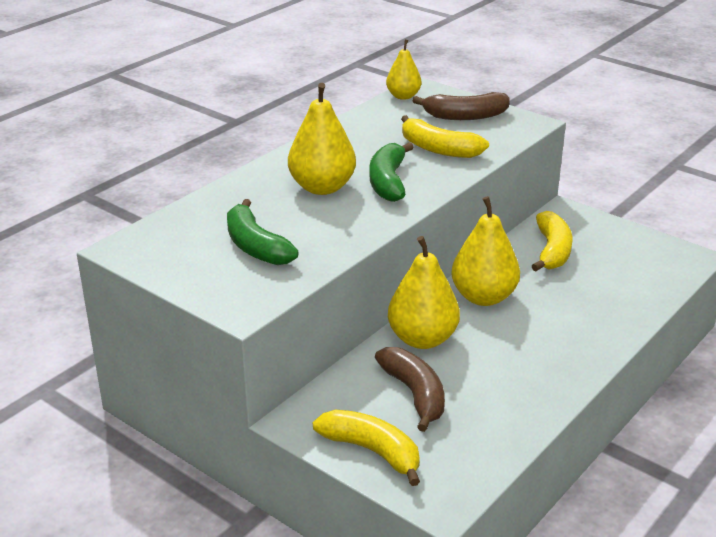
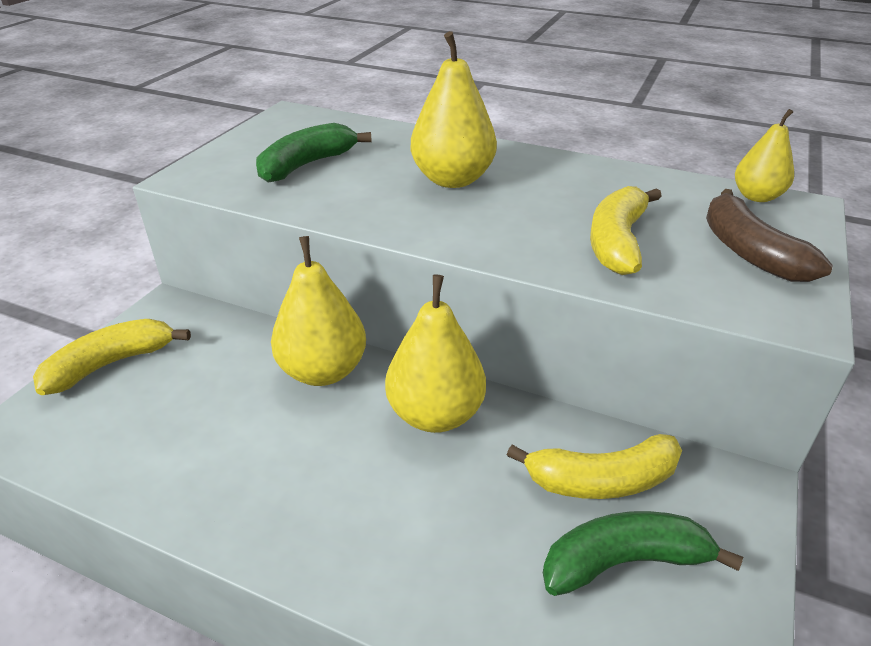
camera: 75 degrees right, 5 degrees up
(372, 451) = (111, 364): yellow banana -> yellow banana turned 150 degrees counterclockwise
(388, 182) = (493, 217): green banana -> green banana (624, 561)
(415, 394) = (211, 381): brown banana -> none

